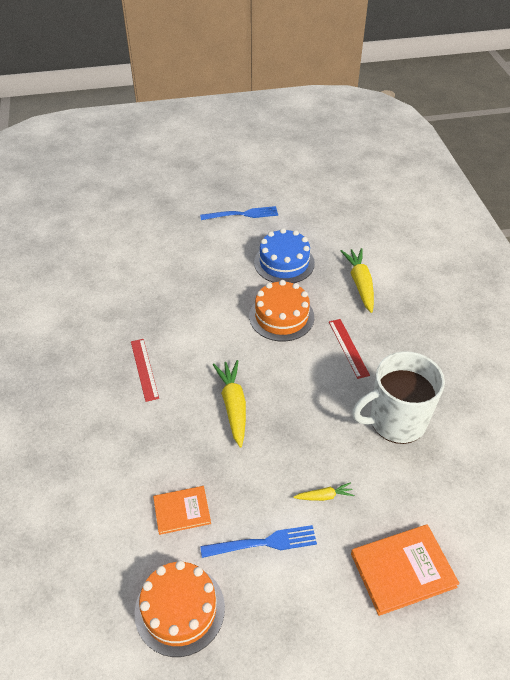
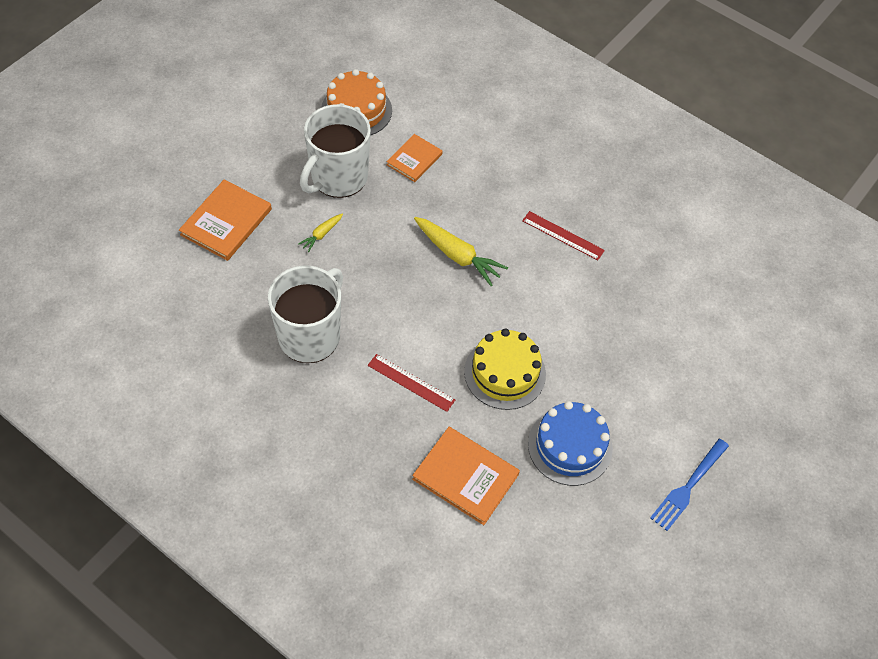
camera: 135 degrees right, 10 degrees up
(264, 543) = (338, 177): blue fork -> white mug
(281, 316) = (505, 373): orange cake -> yellow cake
(360, 284) = (465, 477): yellow carrot -> orange book

